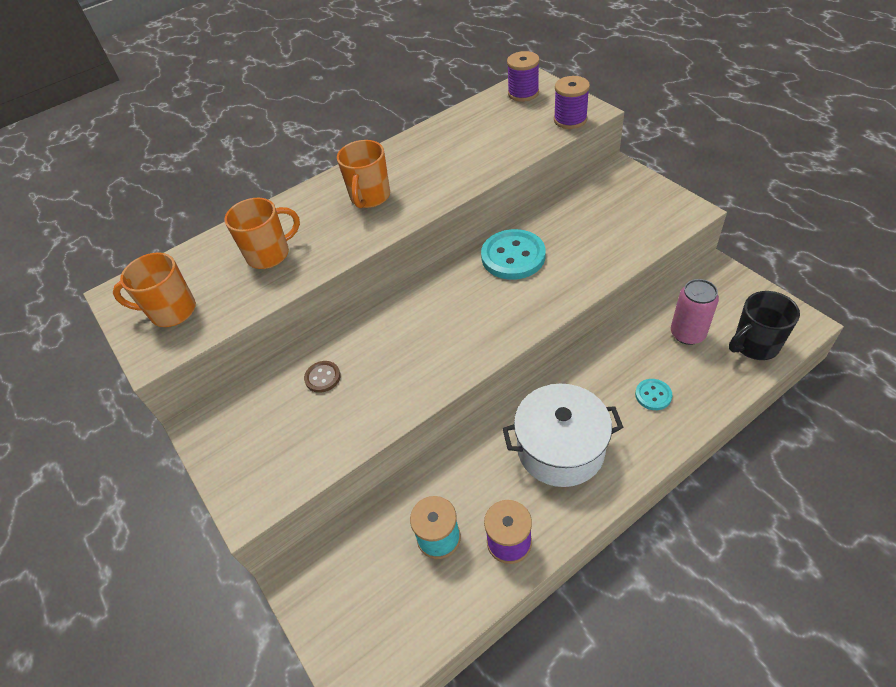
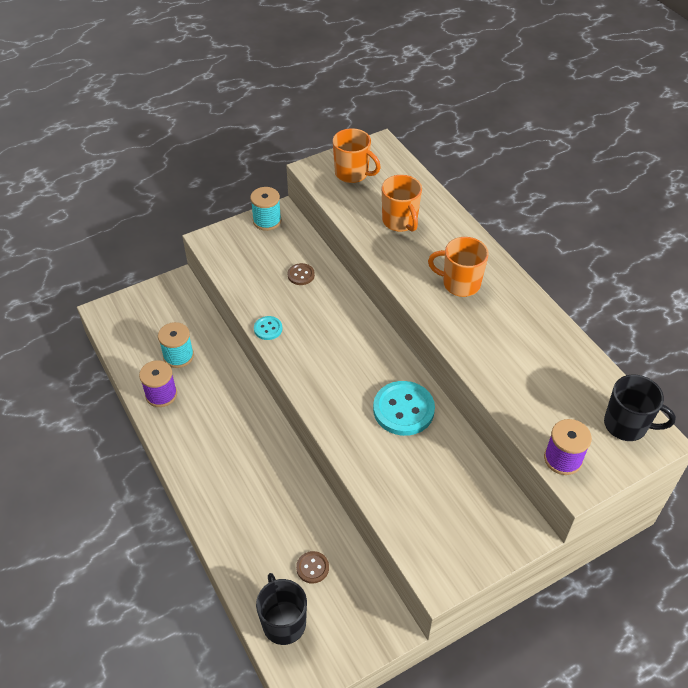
camera: 90 degrees right, 0 degrees up
(171, 311) = (352, 174): orange mug -> orange mug turned 120 degrees clockwise
(214, 438) = (267, 221): none -> turquoise spool
(523, 93) = (627, 425): purple spool -> black mug
(560, 449) = (223, 439): white pot -> none
(653, 395) = (252, 517): turquoise button -> turquoise button (268, 329)
(687, 334) = (312, 568): pink can -> brown button

